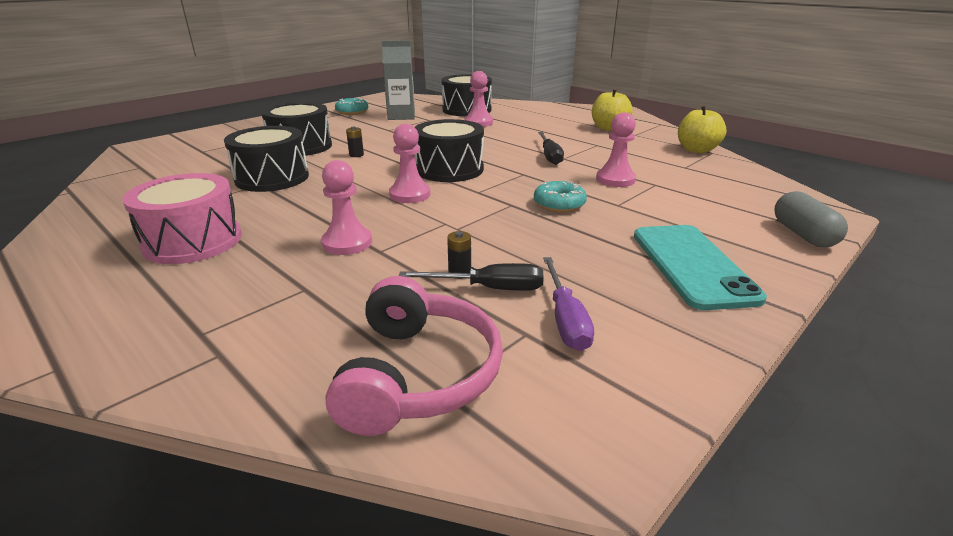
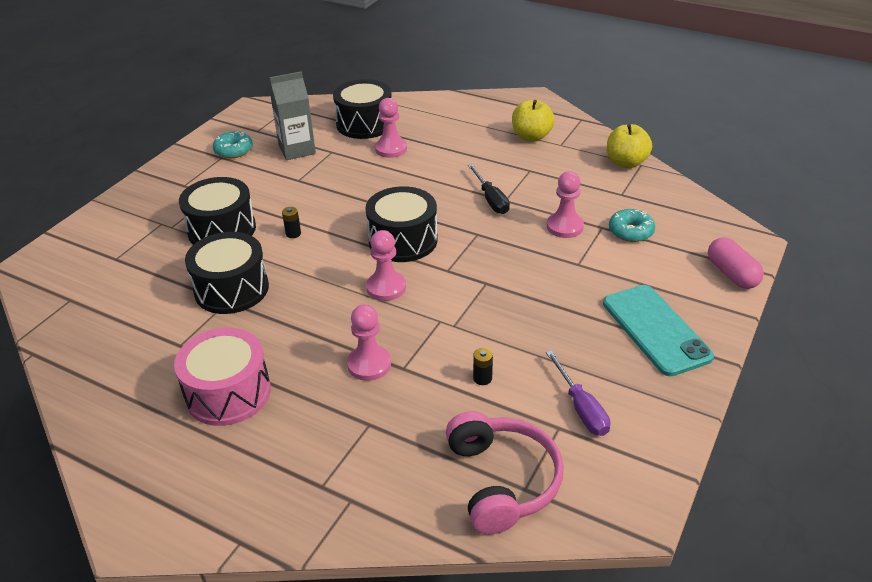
camera: 15 degrees left, 10 degrees up
(489, 288) = (513, 390): black screwdriver -> none
(559, 204) = (527, 274): turquoise donut -> turquoise donut (630, 231)
(803, 235) = (732, 274): grey capsule -> pink capsule

